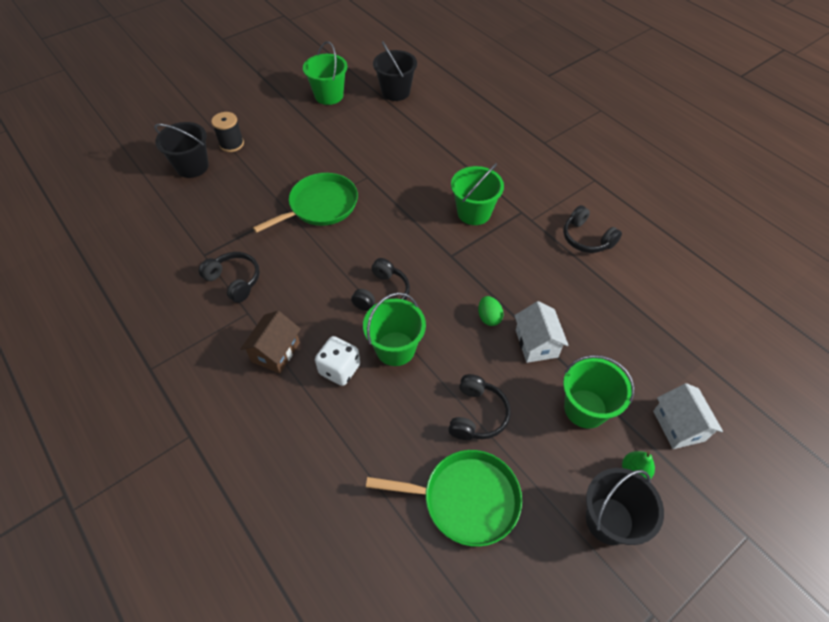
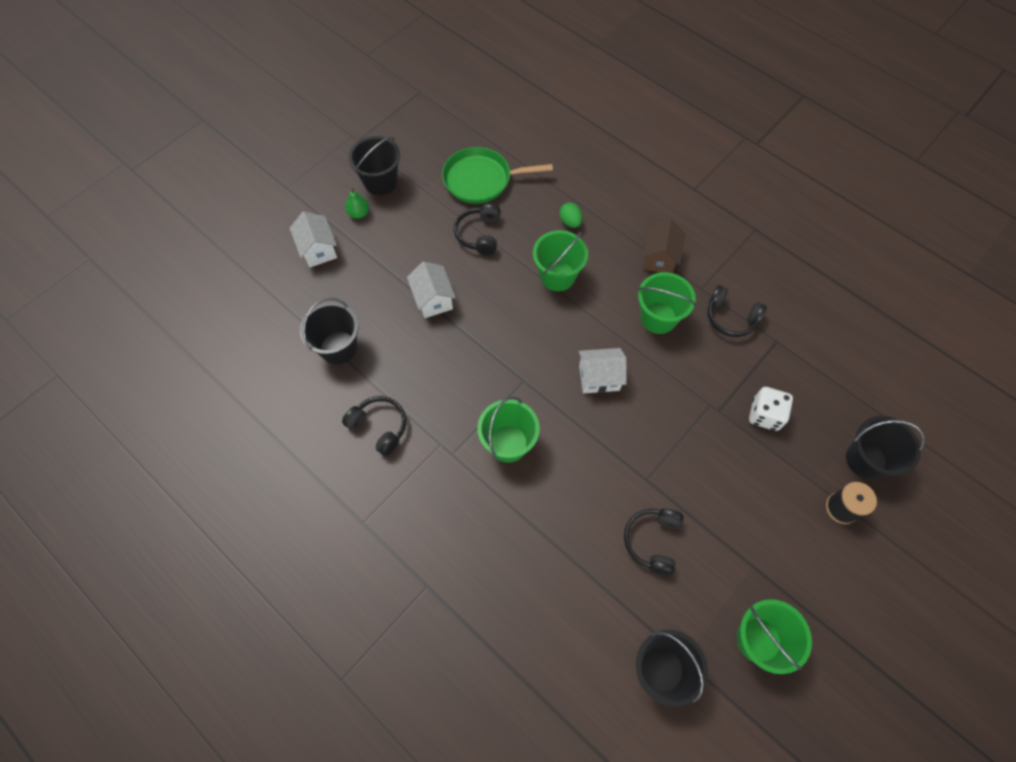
camera: 170 degrees right, 10 degrees up
(320, 206) = (686, 424): green pan -> none
(339, 369) = (599, 252): white dice -> white dice (765, 415)
(382, 248) = (599, 377): none -> white house
(382, 294) = (584, 326): black headphones -> black headphones (653, 541)
(489, 317) = (478, 318): green egg -> green egg (570, 222)
(585, 408) = (392, 251): green bucket -> green bucket (658, 318)
(634, 309) = (338, 347): none -> black bucket

